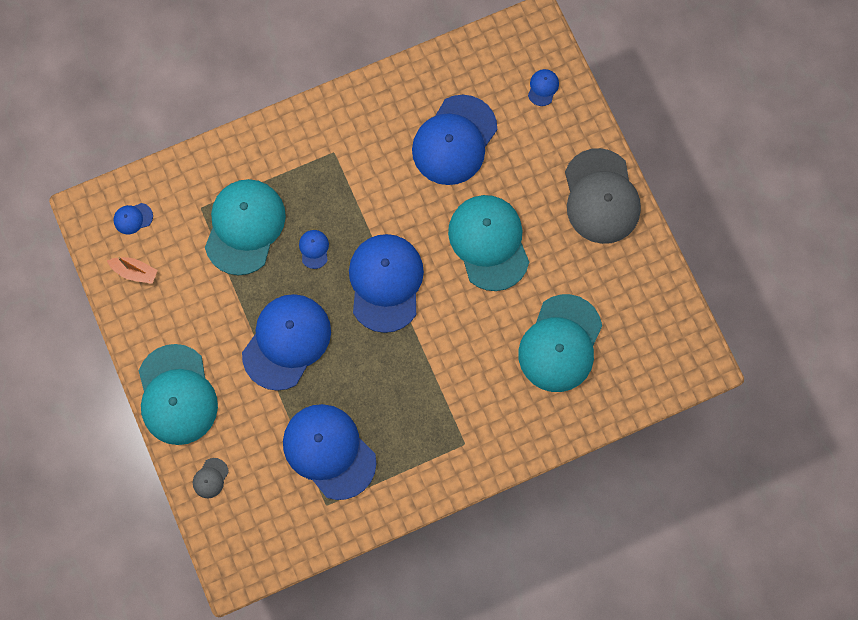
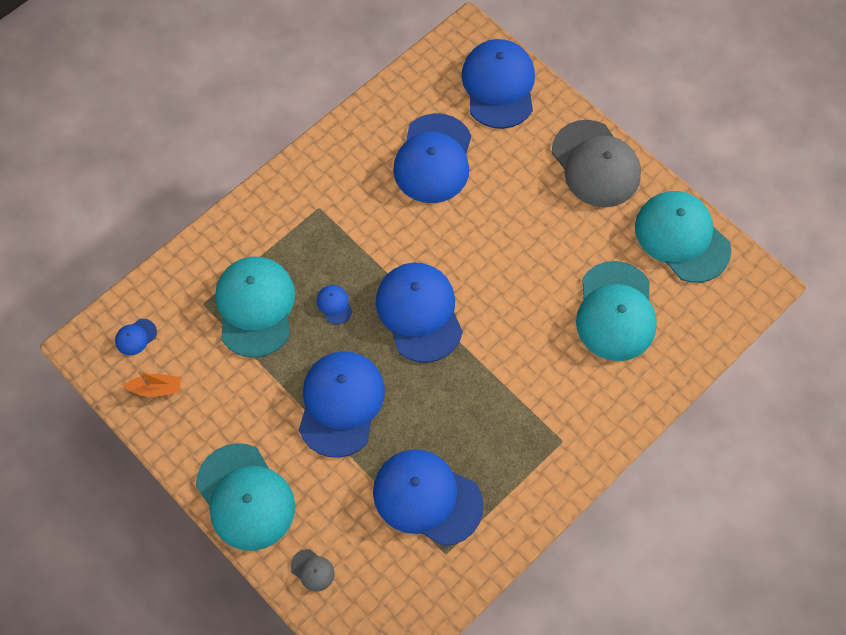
camera: 20 degrees left, 10 degrees down
(210, 478) = (312, 570): grey cap -> grey cap turned 60 degrees counterclockwise
(489, 242) = (506, 241): turquoise cap -> turquoise cap (681, 237)
(543, 87) = (499, 85): blue cap -> blue cap, size x2.49

